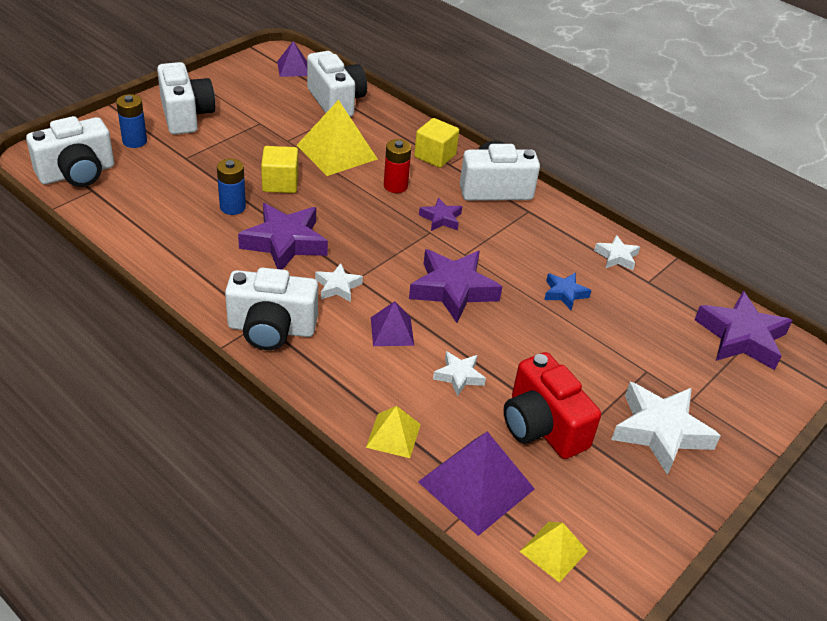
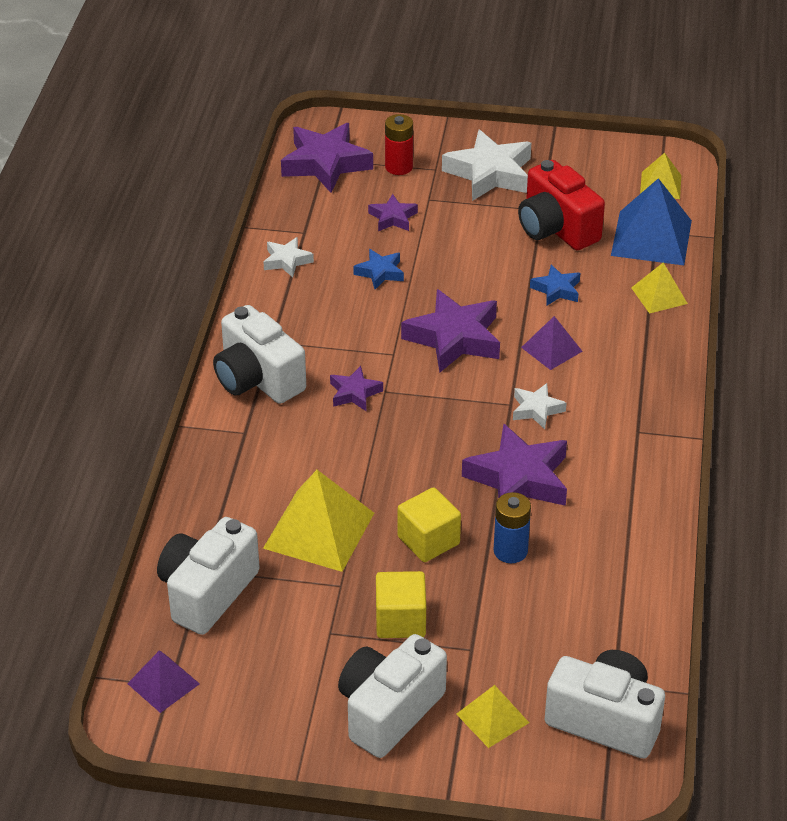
camera: 120 degrees left, 0 degrees up
(134, 141) = (492, 718): blue battery -> yellow pyramid
(271, 329) = (638, 420): white camera -> none
(395, 186) = (333, 451): red battery -> red battery (399, 167)
(435, 156) = (241, 450): yellow cube -> yellow cube (400, 620)
(459, 376) = (556, 290): white star -> blue star
(476, 485) = (651, 238): purple pyramid -> blue pyramid
(542, 426) = (556, 228): red camera -> red camera turned 120 degrees clockwise
(633, 336) = (393, 218): none -> purple star

